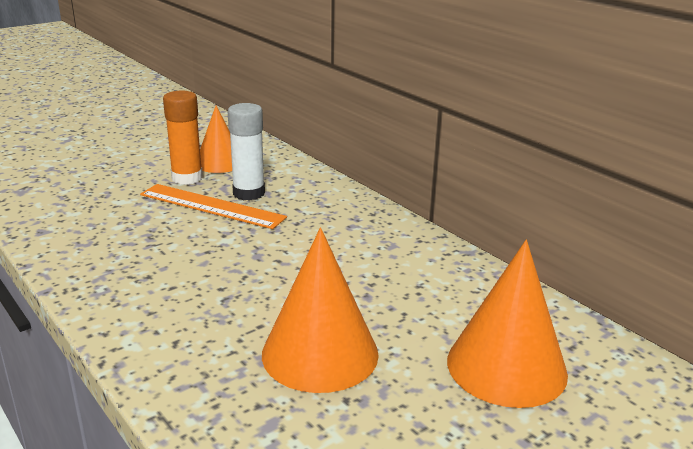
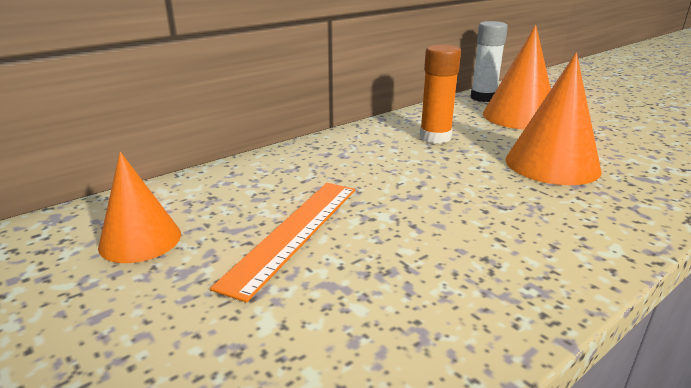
camera: 90 degrees left, 0 degrees up
(187, 178) = (190, 263): orange glue stick -> orange glue stick (435, 137)
(249, 193) = (258, 210): white glue stick -> white glue stick (483, 98)

